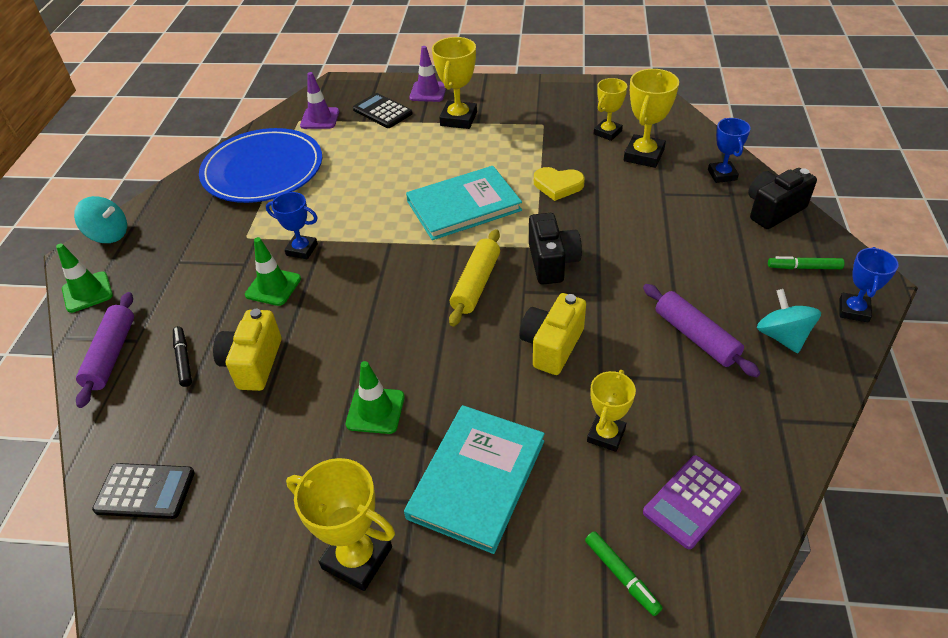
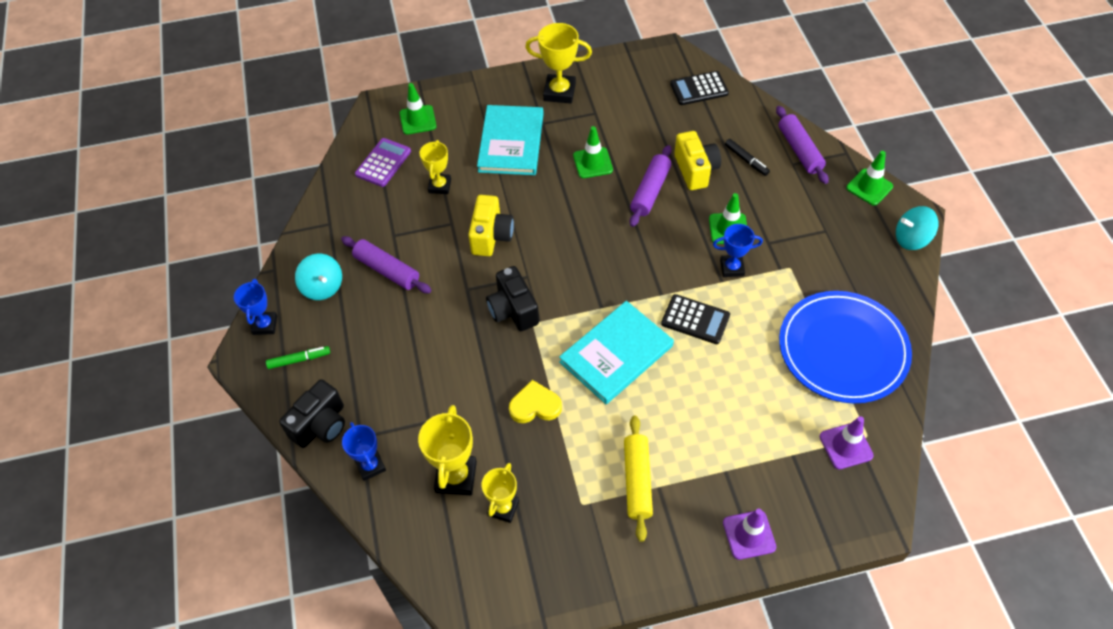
camera: 160 degrees right, 10 degrees up
(327, 351) = (650, 191): none -> purple rolling pin
(382, 111) = (781, 479): black calculator -> black calculator (695, 319)
(458, 119) = (684, 488): yellow trophy -> none
(476, 284) = (568, 273): yellow rolling pin -> yellow rolling pin (637, 481)
(621, 575) = (418, 120): green marker -> green traffic cone

